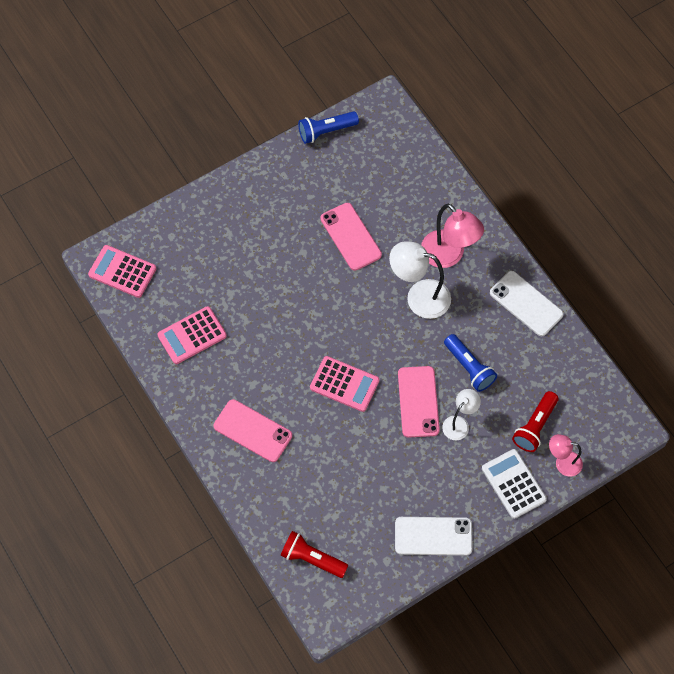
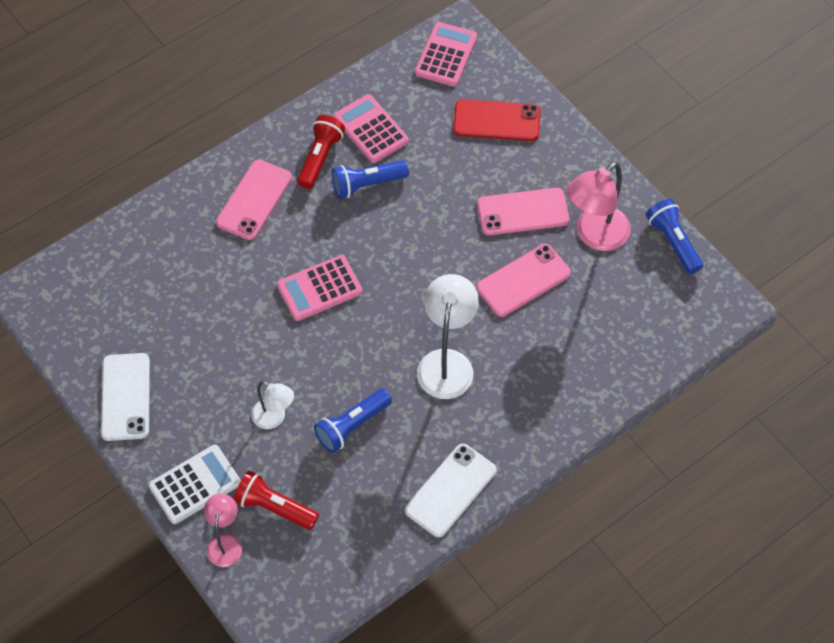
camera: 85 degrees right, 5 degrees down
(196, 240) = (496, 121): none -> red phone
(247, 342) = (367, 184): none -> blue flashlight
(312, 559) = (98, 272): red flashlight -> red flashlight (320, 158)
(344, 384) = (319, 288): pink calculator -> pink calculator turned 45 degrees clockwise
(418, 402) = (301, 370): pink phone -> pink phone (523, 212)
(448, 256) = (510, 394): pink lamp -> pink lamp (595, 236)

